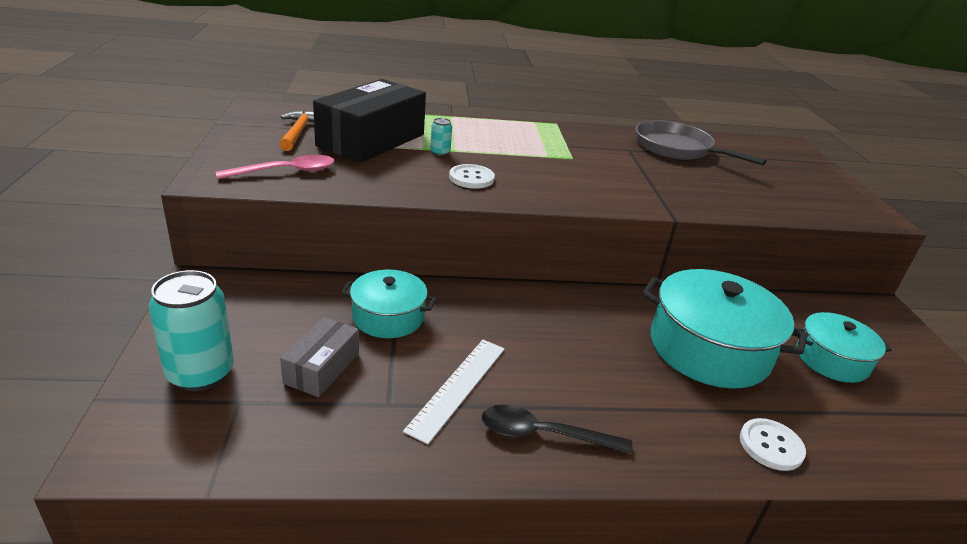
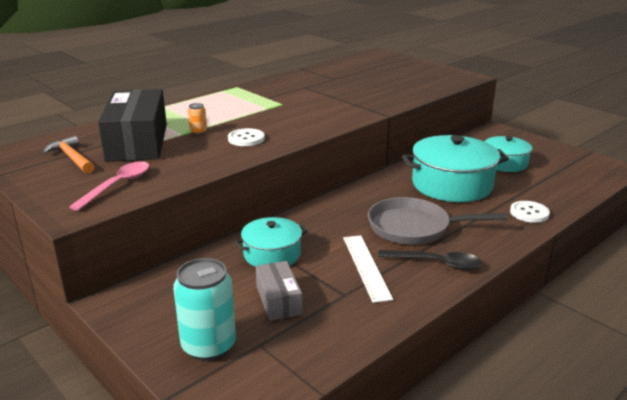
camera: 35 degrees left, 5 degrees down
(440, 152) = (198, 132): turquoise can -> orange can
(543, 434) = (437, 263): black spoon -> black spoon turned 135 degrees counterclockwise
(677, 149) = (328, 77): grey pan -> grey pan (414, 227)

